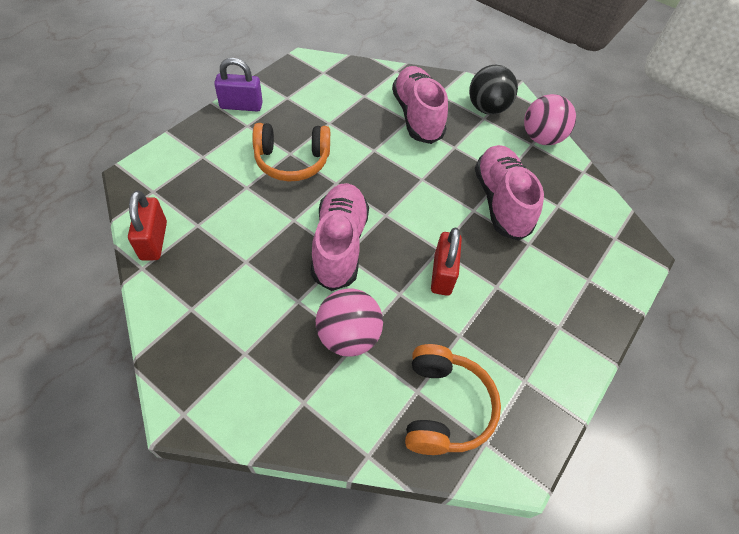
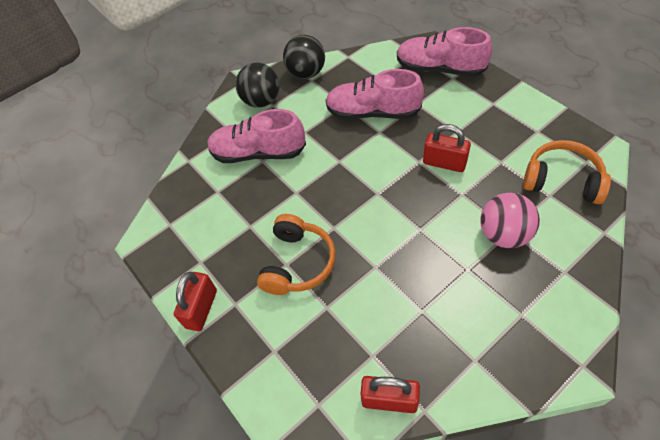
camera: 65 degrees left, 0 degrees up
(241, 106) = (201, 309): purple padlock -> red padlock
(339, 244) = (408, 232): pink shoe -> pink shoe (439, 69)
(541, 138) = (306, 73): pink ball -> black ball

